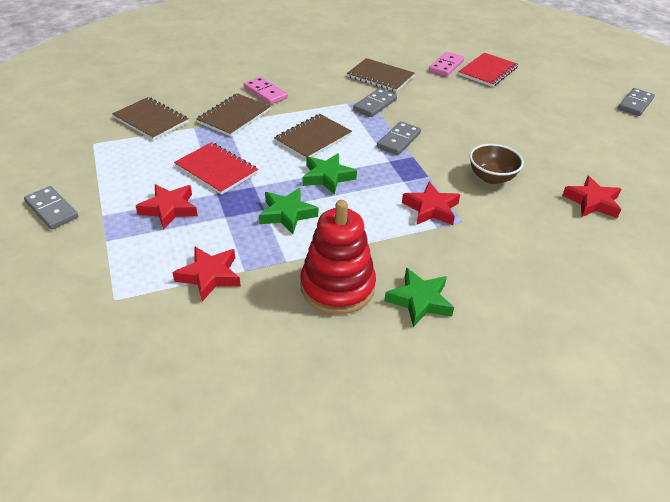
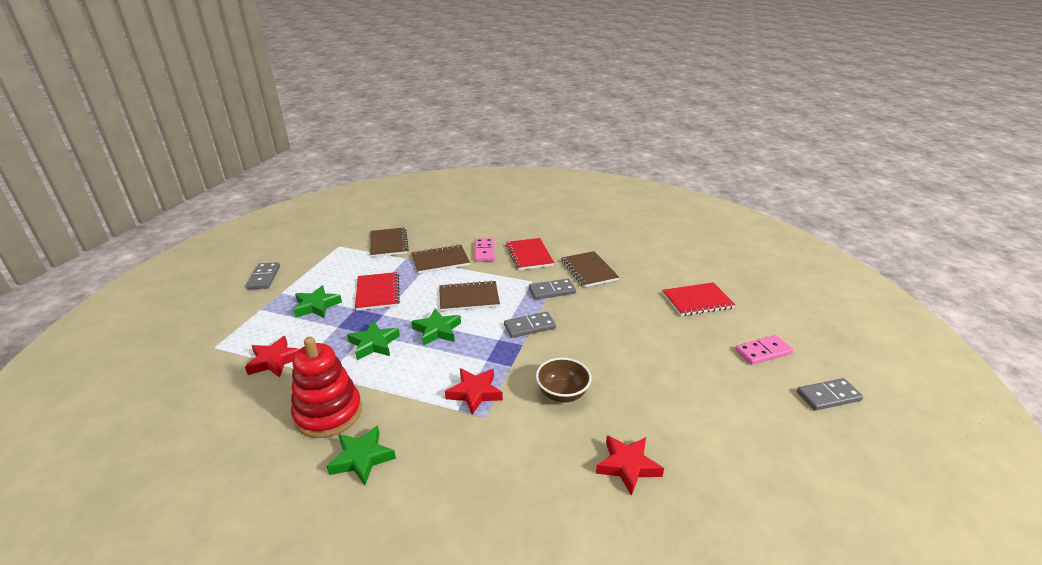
camera: 40 degrees right, 10 degrees down
(169, 209) = (317, 306): red star -> green star
(312, 82) = (529, 255): none -> red notebook
(446, 66) = (662, 282): pink domino -> pink domino (763, 352)

